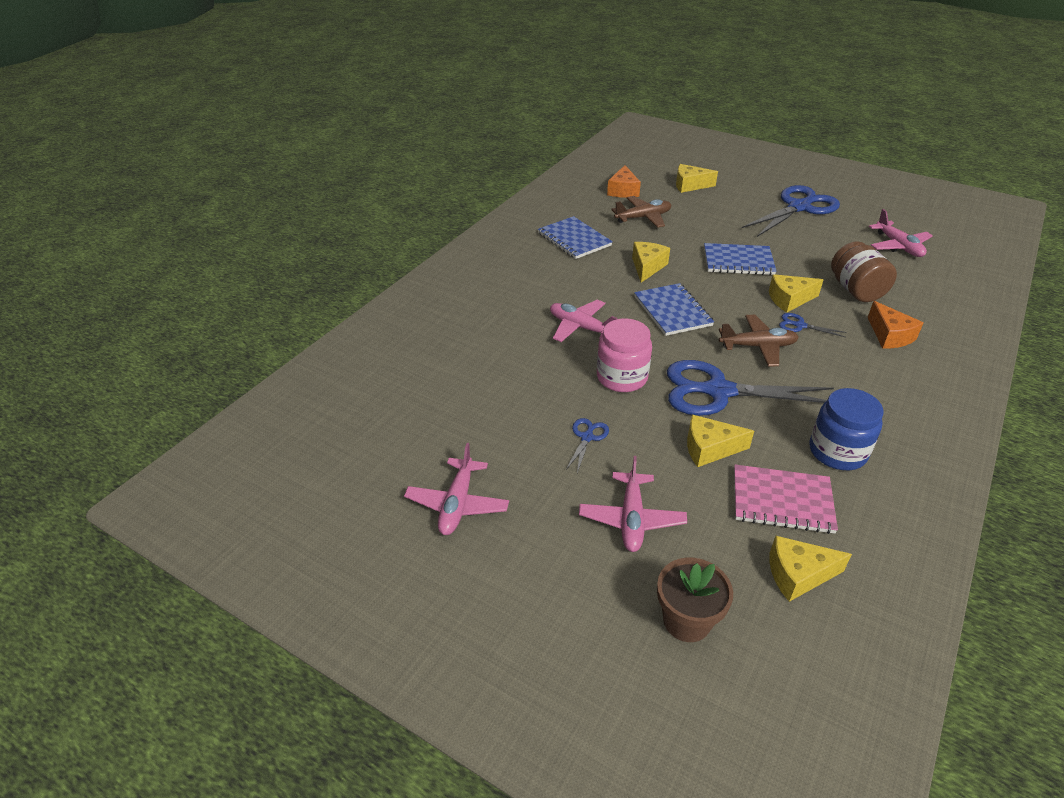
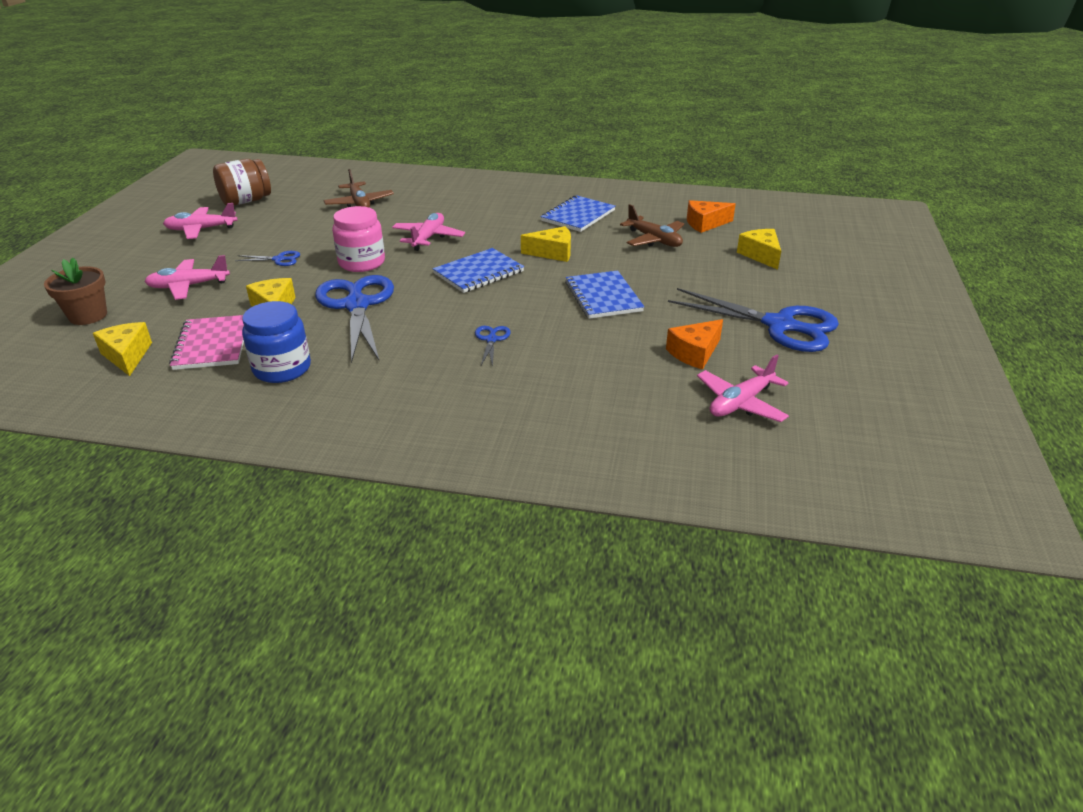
camera: 70 degrees right, 5 degrees down
(758, 346) = (439, 319): brown plane -> brown plane (359, 203)
(789, 299) = (541, 331): yellow cheese -> none
(856, 290) = (593, 372): brown jar -> brown jar (246, 201)
(889, 335) = (503, 397): orange cheese -> orange cheese (694, 353)

